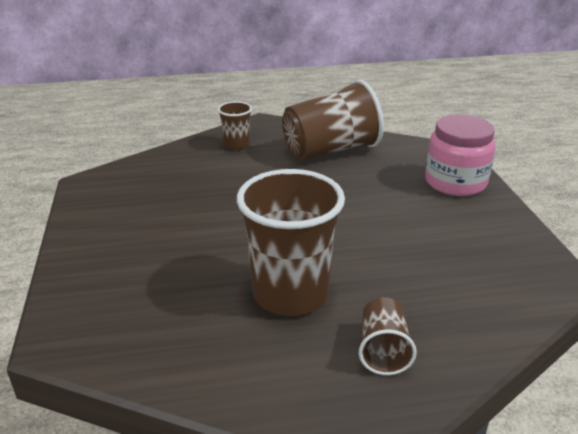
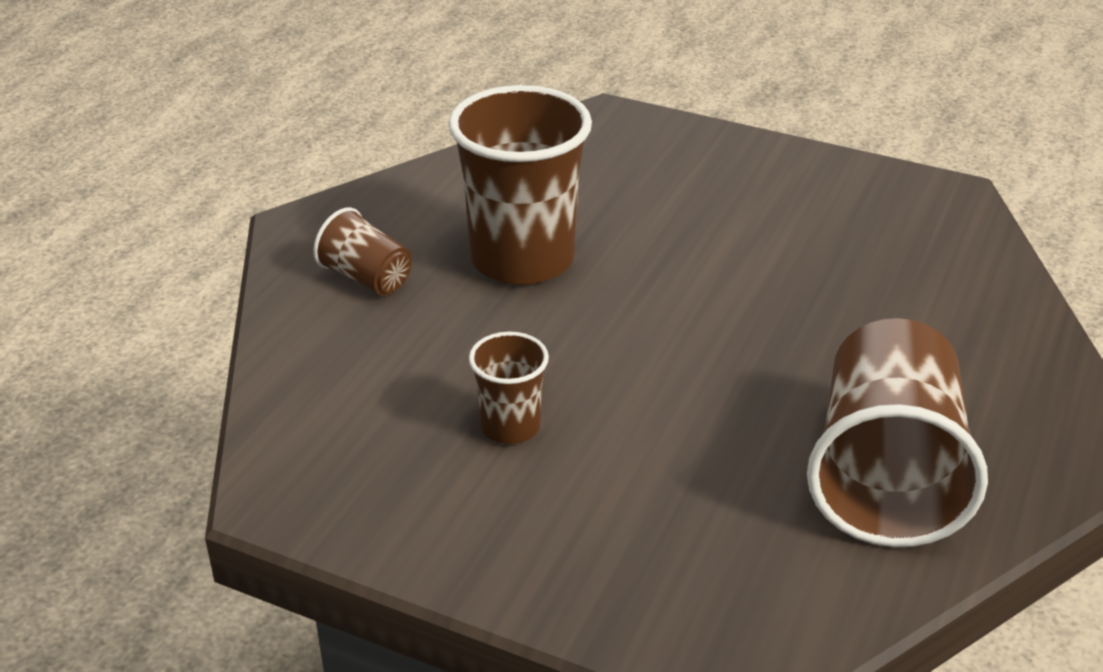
camera: 125 degrees right, 5 degrees up
(236, 145) = (998, 370): brown cup -> brown cup (510, 427)
(455, 182) = (617, 574): pink jar -> none

